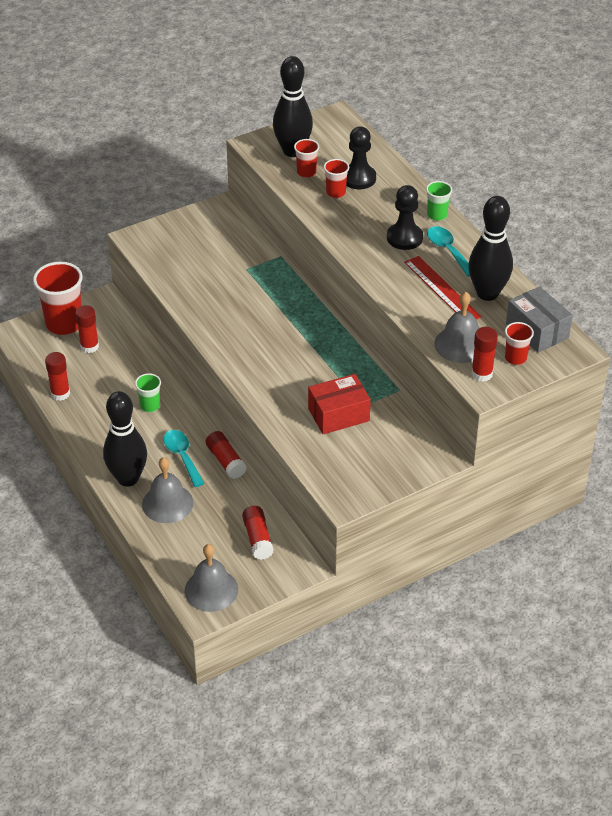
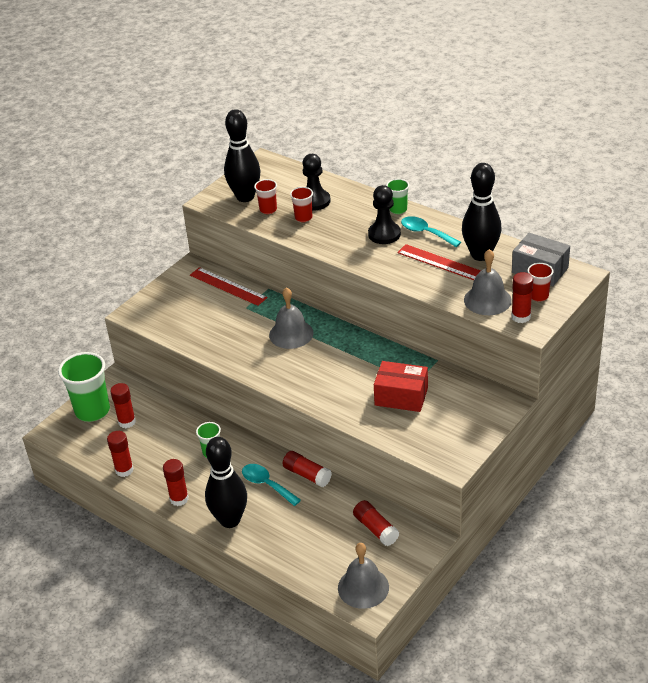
camera: 20 degrees left, 5 degrees down
(64, 324) = (92, 411): red cup -> green cup
(94, 440) = (179, 499): none -> red glue stick
(167, 503) = (278, 528): grey bell -> grey bell (291, 334)
(242, 240) = (228, 286): none -> red ruler
(338, 414) = (401, 396): red box -> red box turned 60 degrees clockwise

